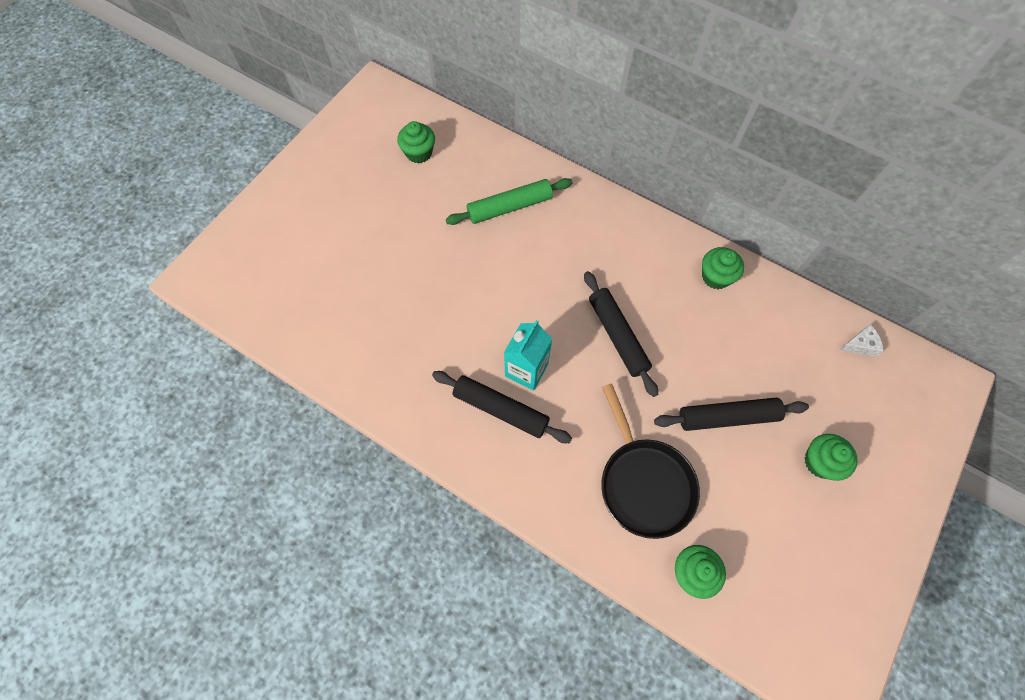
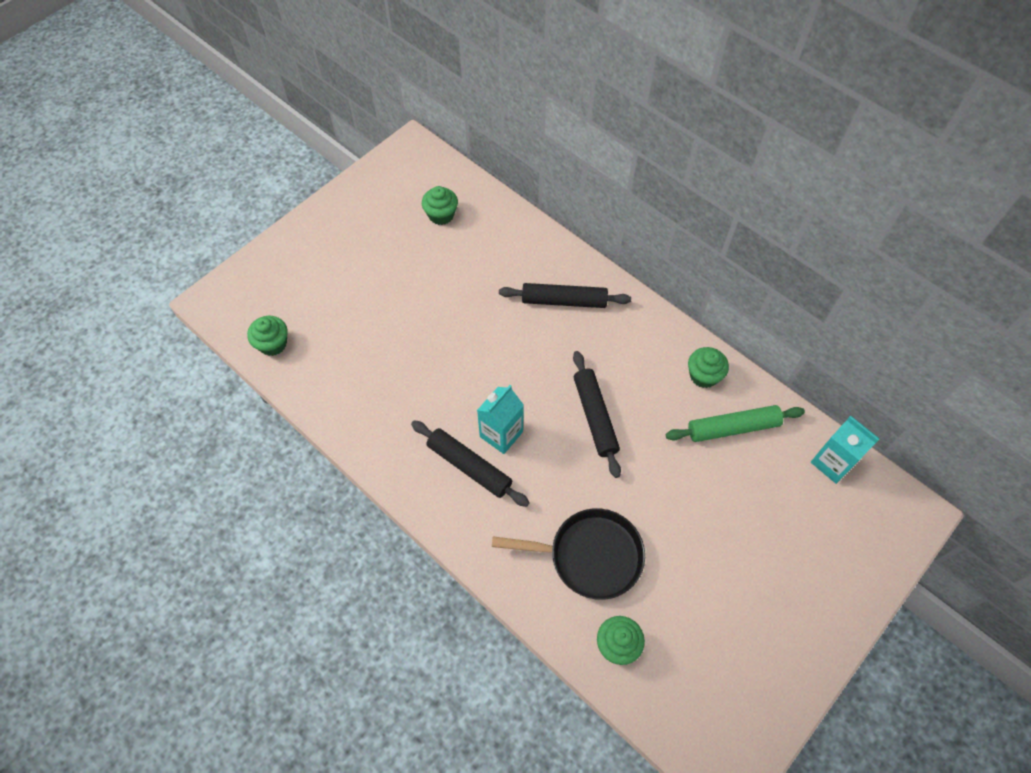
camera: 10 degrees right, 5 degrees down
(510, 207) = (517, 279): green rolling pin -> green rolling pin (733, 428)
(644, 483) = (590, 556): black pan -> black pan turned 75 degrees counterclockwise
(727, 417) = (684, 509): black rolling pin -> black rolling pin (564, 301)
(820, 462) = (765, 566): green cupcake -> green cupcake (273, 344)
(860, 345) = (832, 463): white cheese -> turquoise carton

